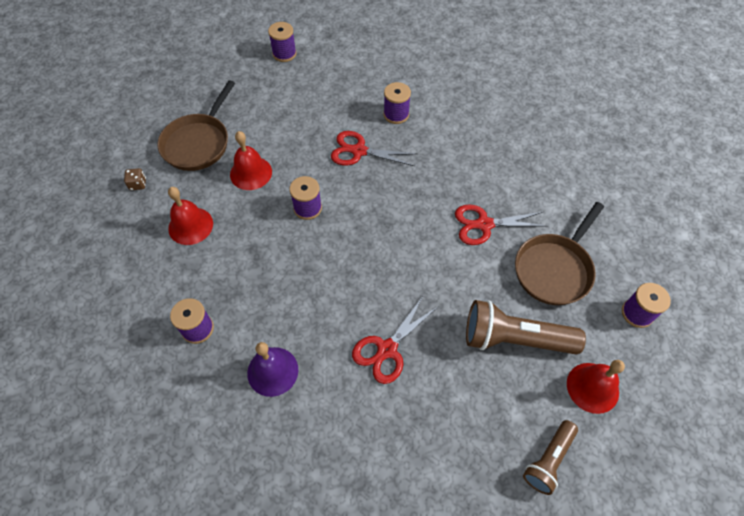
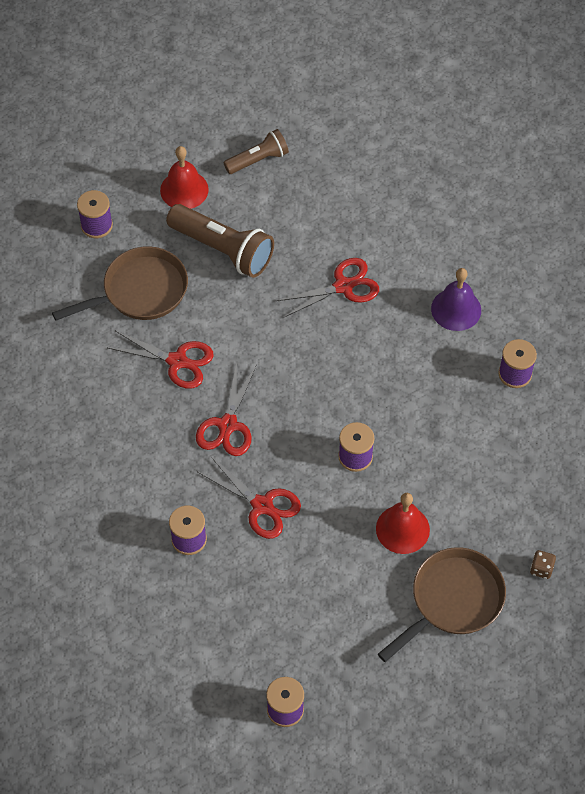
camera: 155 degrees left, 0 degrees up
(190, 226) = (493, 488): red bell -> none
(415, 193) = (228, 425): none -> red scissors

